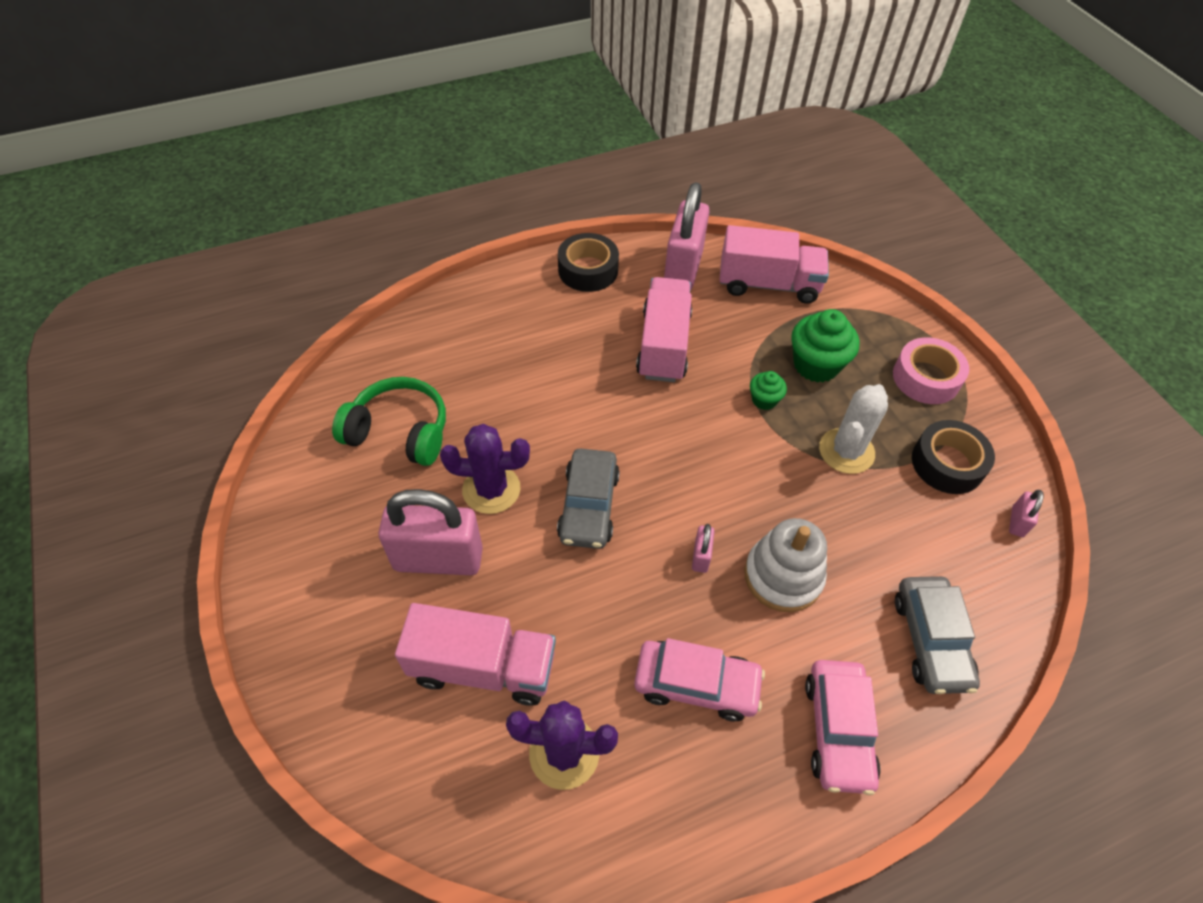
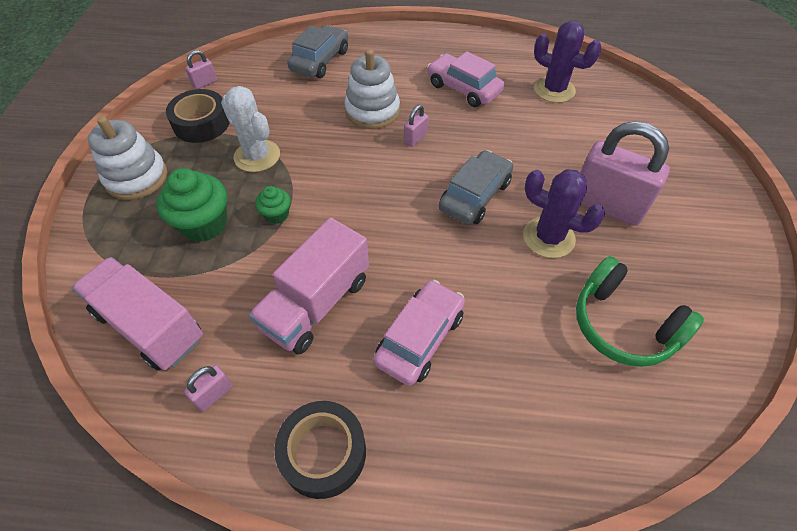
camera: 150 degrees left, 0 degrees up
(483, 667) = (590, 137): pink truck -> none
(683, 269) = (214, 394): pink padlock -> pink padlock, size x0.43
(838, 730) = (403, 51): pink car -> pink car (420, 338)
(846, 451) = (257, 156): white cactus -> white cactus turned 75 degrees clockwise
(926, 378) = (136, 178): pink tape -> white stacking toy

